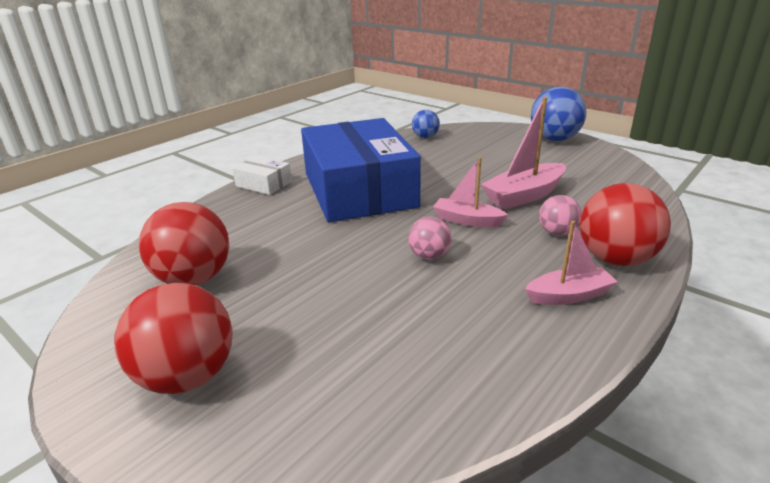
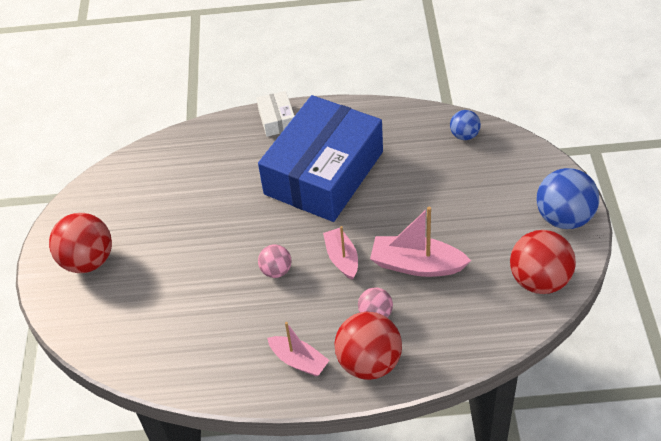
camera: 50 degrees right, 20 degrees up
(194, 279) = (150, 192): red ball -> red ball (539, 280)

